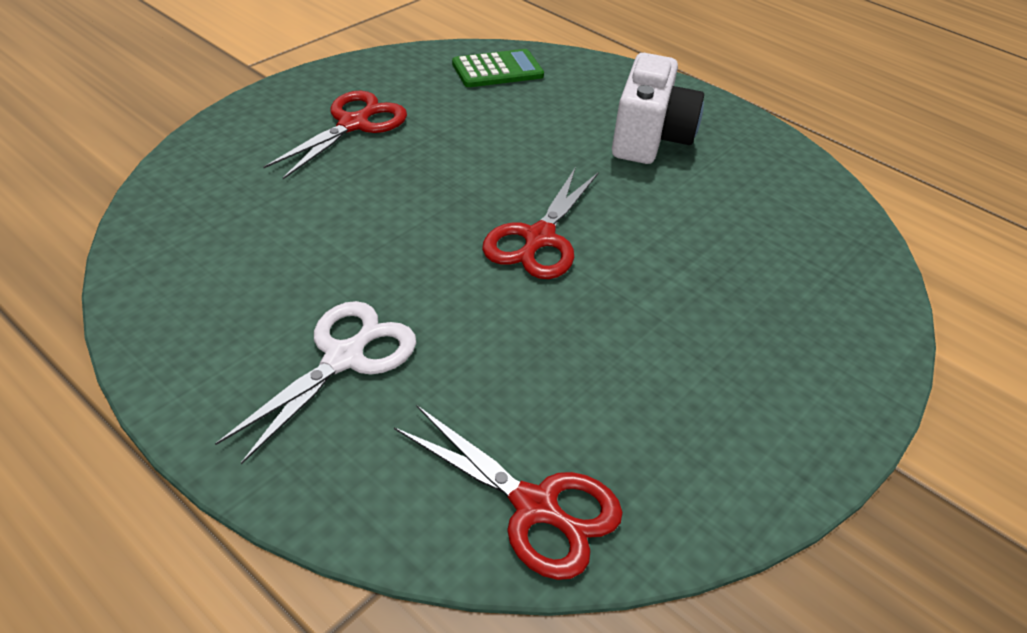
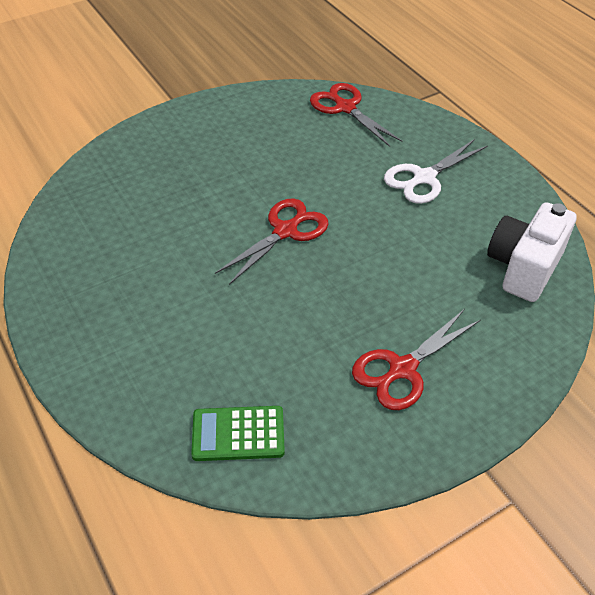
camera: 160 degrees left, 5 degrees up
(650, 139) = (145, 309): white camera -> white camera (523, 267)

